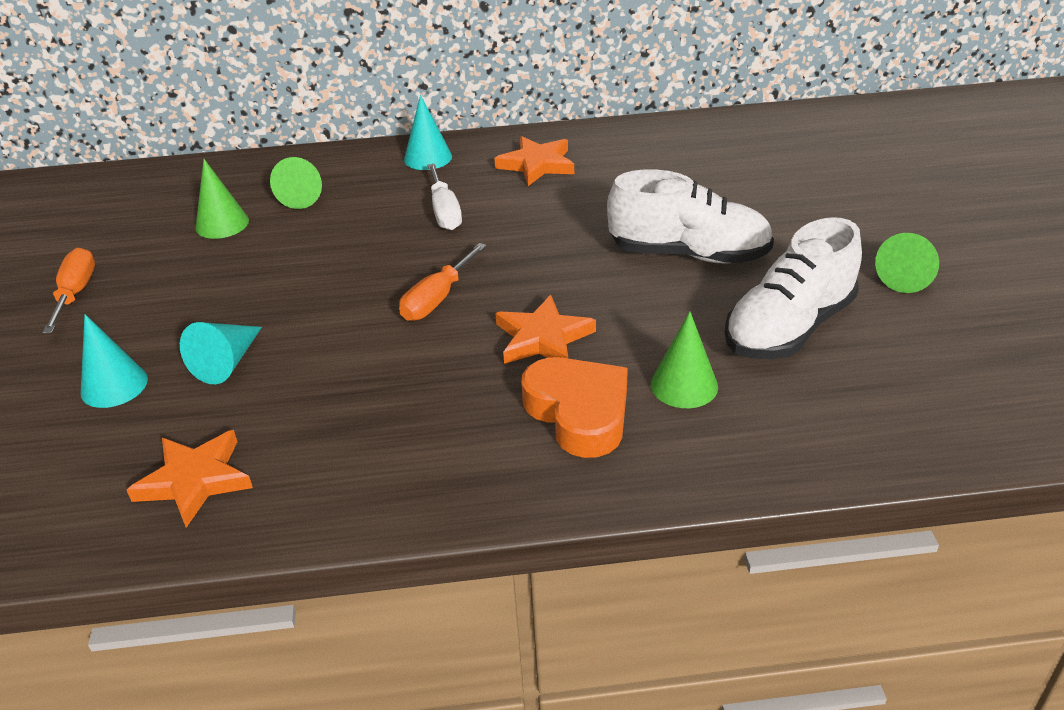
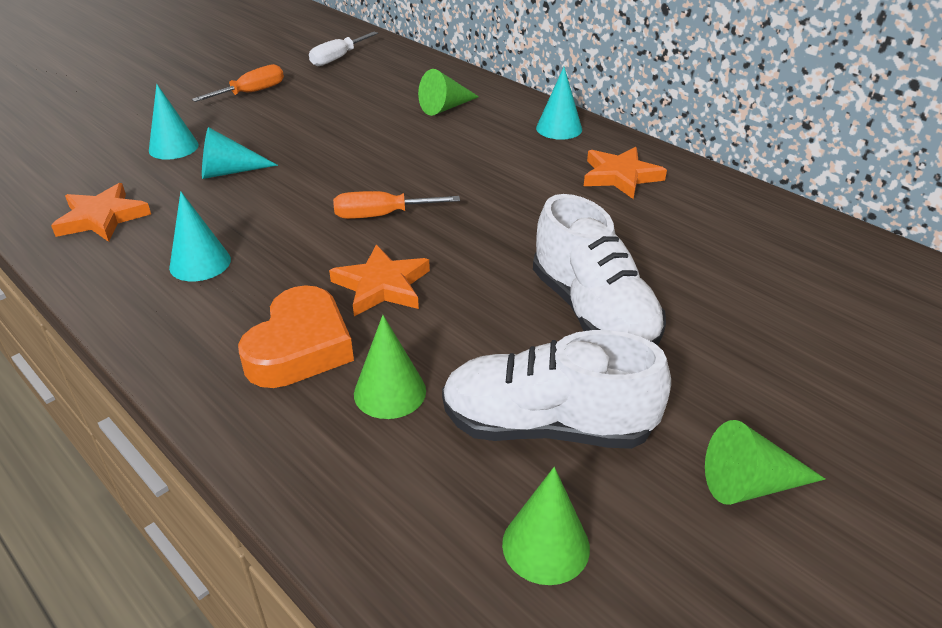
camera: 50 degrees right, 0 degrees up
(222, 224) = (375, 98): green cone -> green cone (545, 545)
(377, 433) = (200, 263): none -> turquoise cone
(444, 212) = (496, 168): white screwdriver -> white screwdriver (337, 58)

